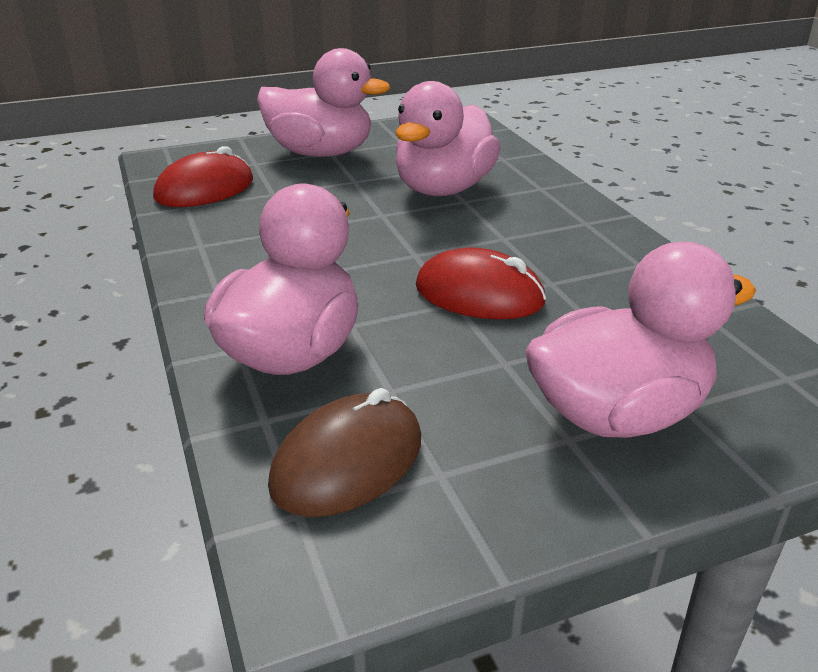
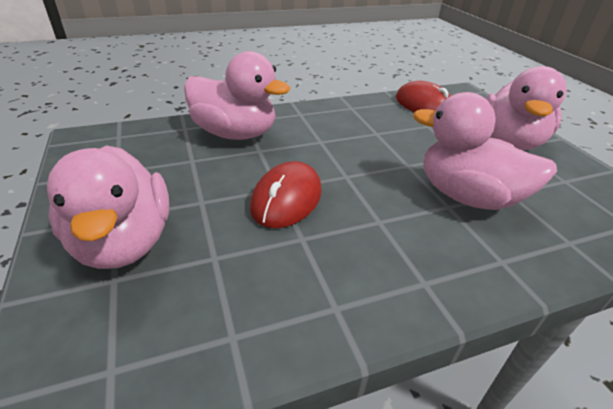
camera: 90 degrees right, 5 degrees up
(347, 462) = (142, 147): brown mouse -> none

